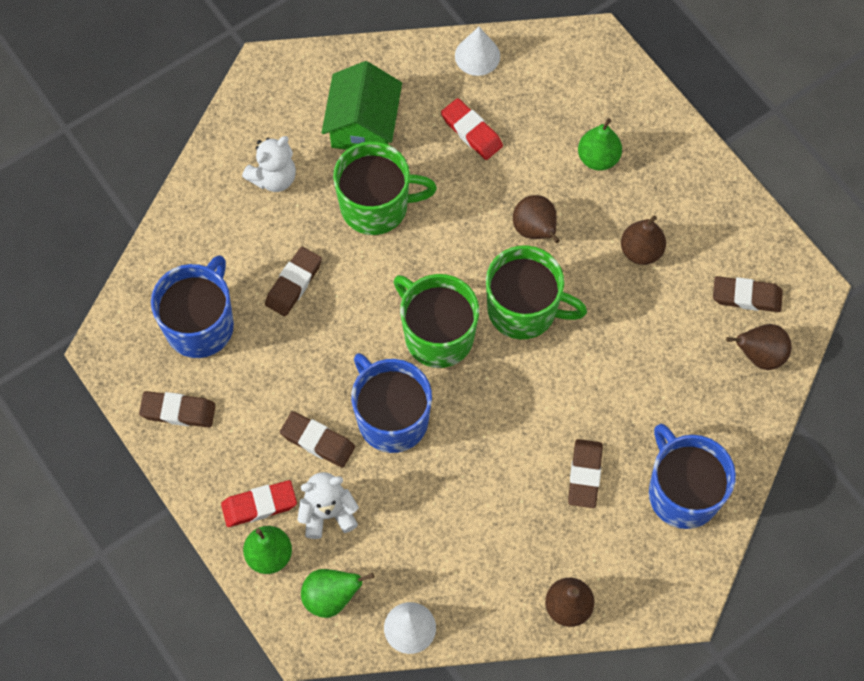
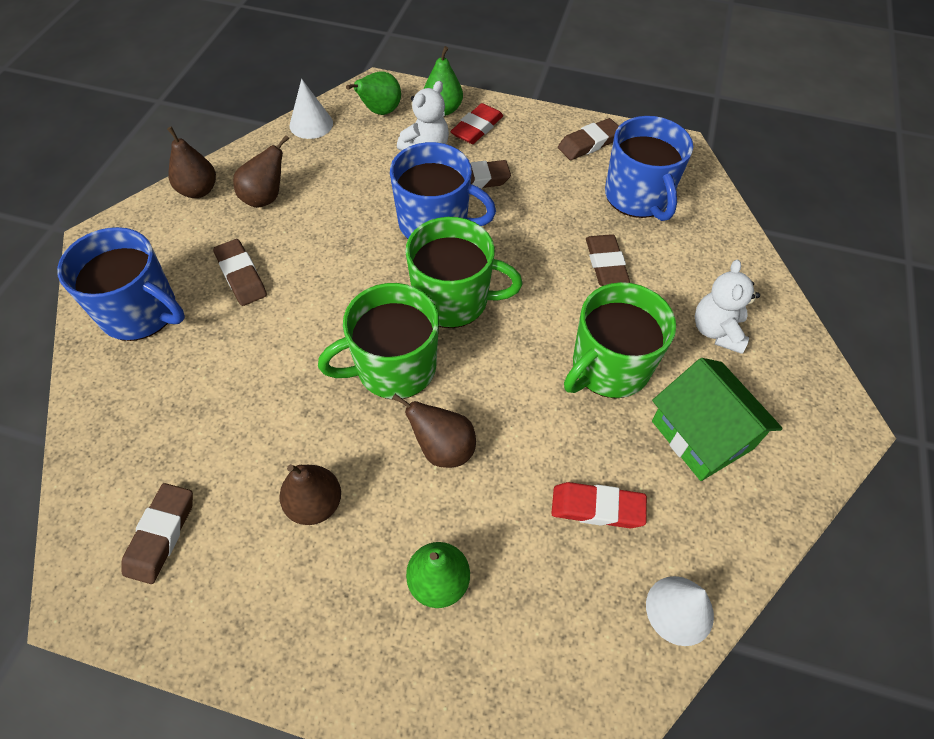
camera: 140 degrees right, 10 degrees down
(746, 296) = (161, 535): brown eraser -> brown eraser turned 45 degrees counterclockwise
(759, 355) = (116, 479): brown pear -> brown pear (265, 198)

